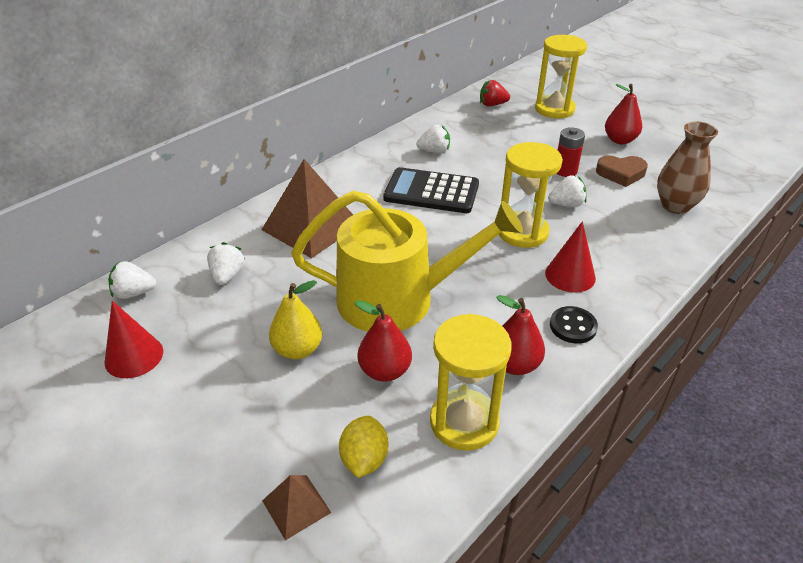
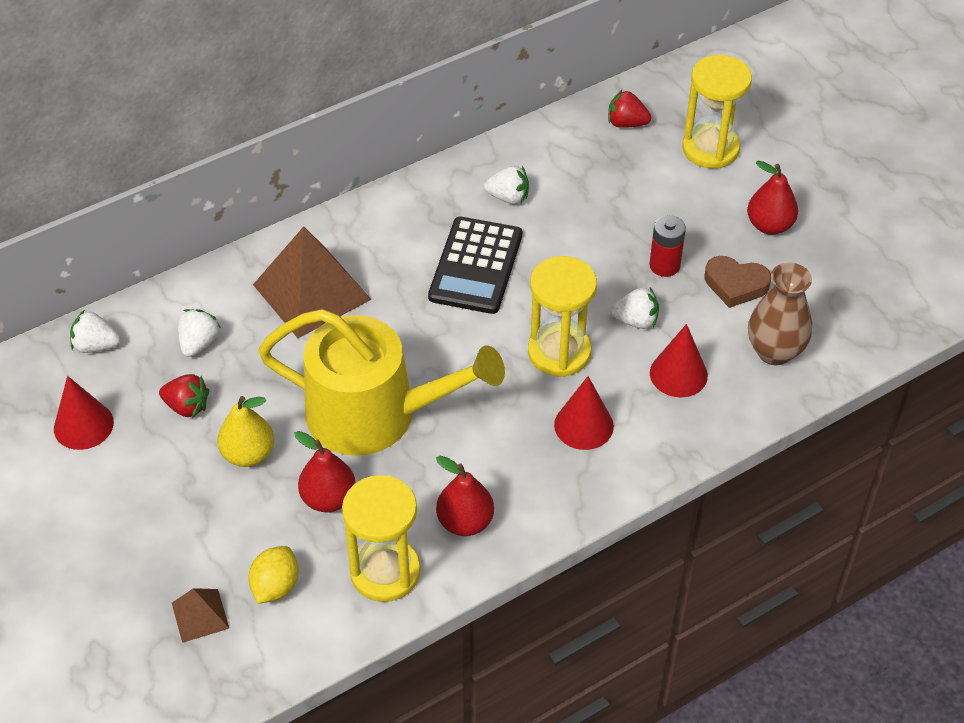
camera: 15 degrees right, 10 degrees up
(229, 323) = (187, 406): none -> red strawberry
(431, 192) = (476, 266): black calculator -> black calculator turned 105 degrees counterclockwise
(573, 326) = (551, 491): black button -> none
(618, 230) = (678, 374): none -> red cone

